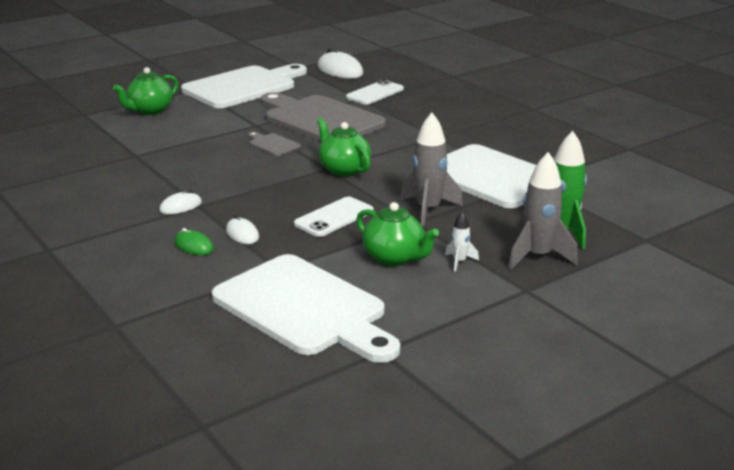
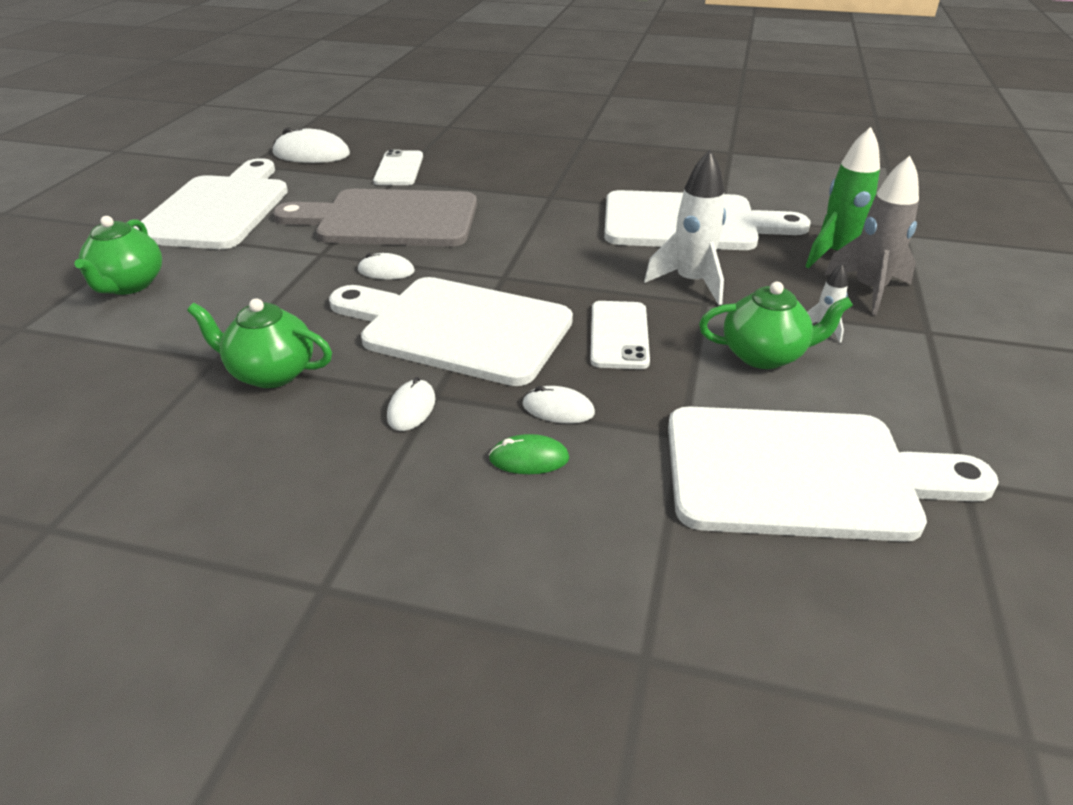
camera: 40 degrees left, 10 degrees up
(259, 183) = (457, 328): none -> white cutting board
(272, 144) = (386, 271): grey cutting board -> white mouse
(343, 170) = (524, 271): green teapot -> green teapot (271, 373)
(428, 210) = (691, 283): grey rocket -> white rocket

